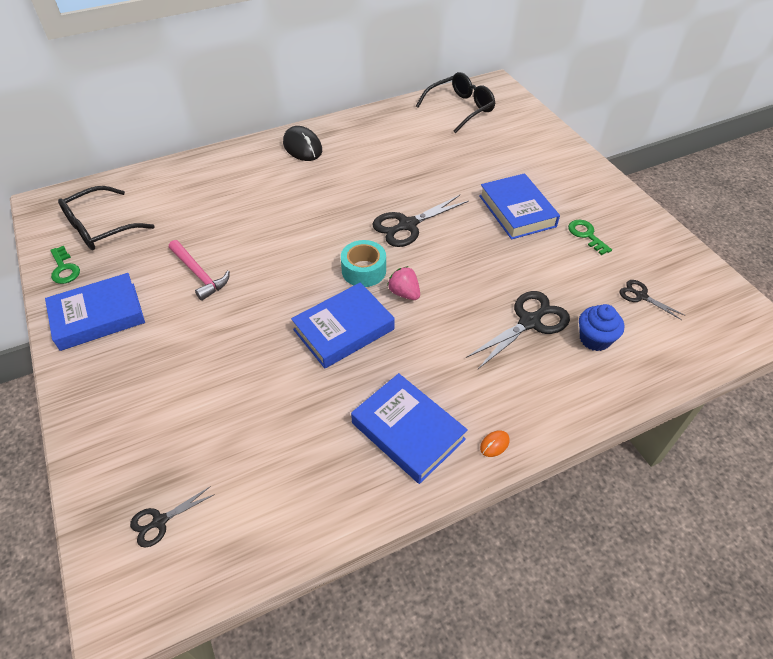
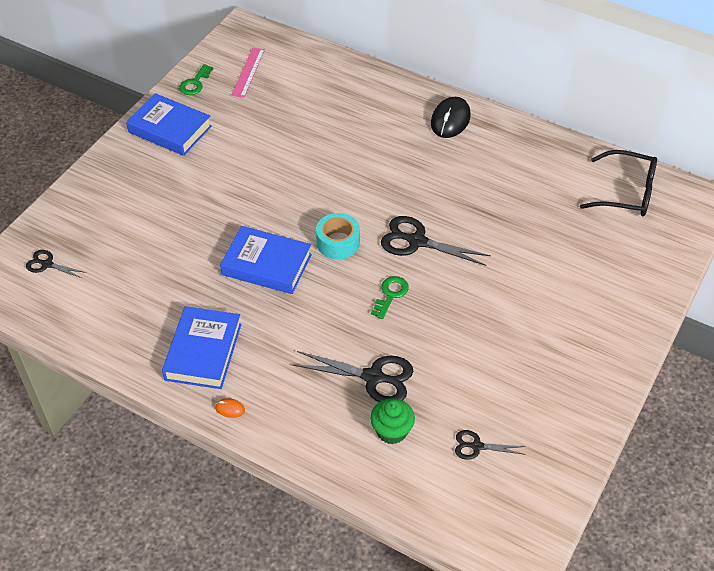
camera: 55 degrees right, 0 degrees up
(101, 227) = (248, 72): black glasses -> pink ruler
(199, 274) = (250, 153): pink hammer -> none
(404, 293) = (335, 280): pink strawberry -> none
(517, 211) = (509, 307): blue book -> none
(586, 235) = (525, 373): green key -> green key (390, 294)
(594, 339) = (391, 431): blue cupcake -> green cupcake
(641, 296) = (477, 446): black scissors -> black scissors turned 90 degrees counterclockwise

